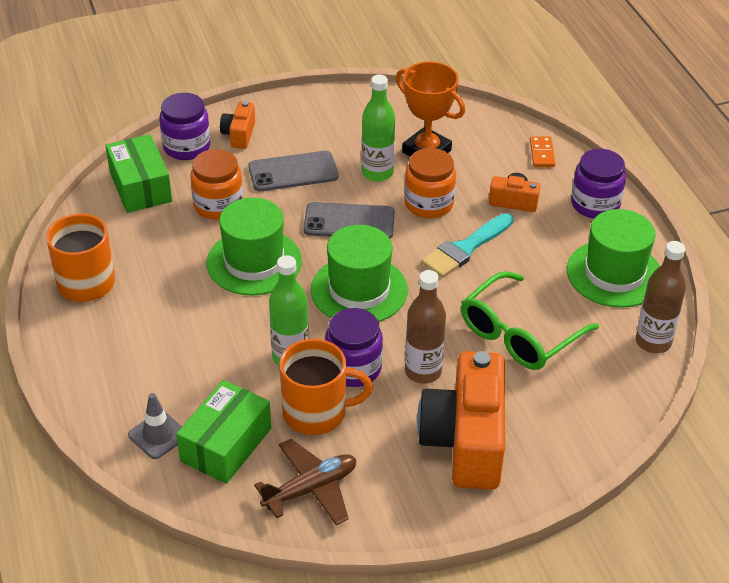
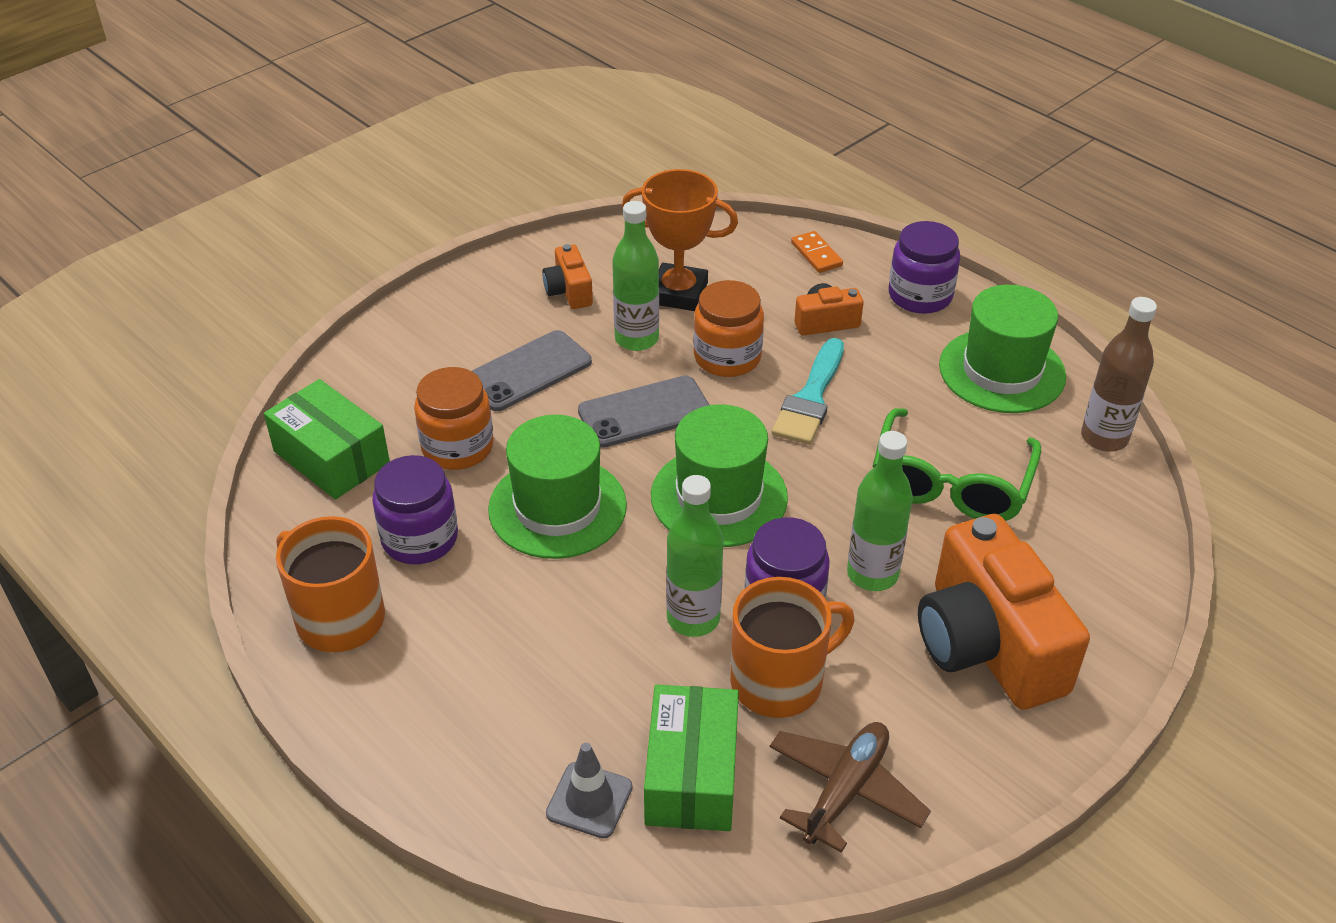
camera: 25 degrees left, 0 degrees up
(186, 147) = (361, 383): purple jar -> purple jar (420, 538)
(239, 134) = (423, 345): orange camera -> orange camera (569, 291)
(423, 372) = (872, 574): brown bottle -> green bottle

